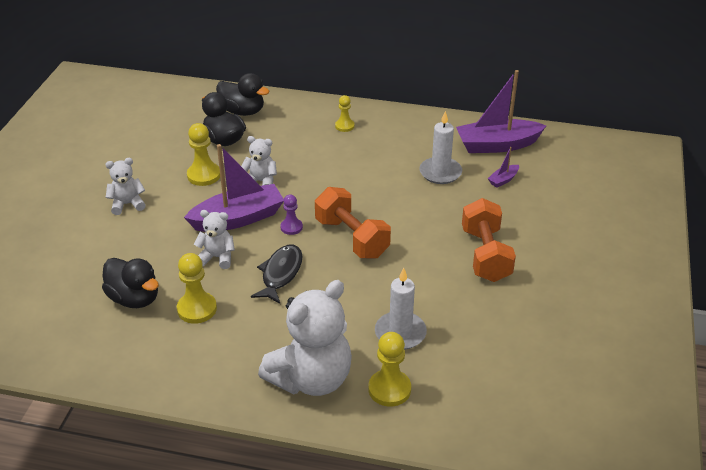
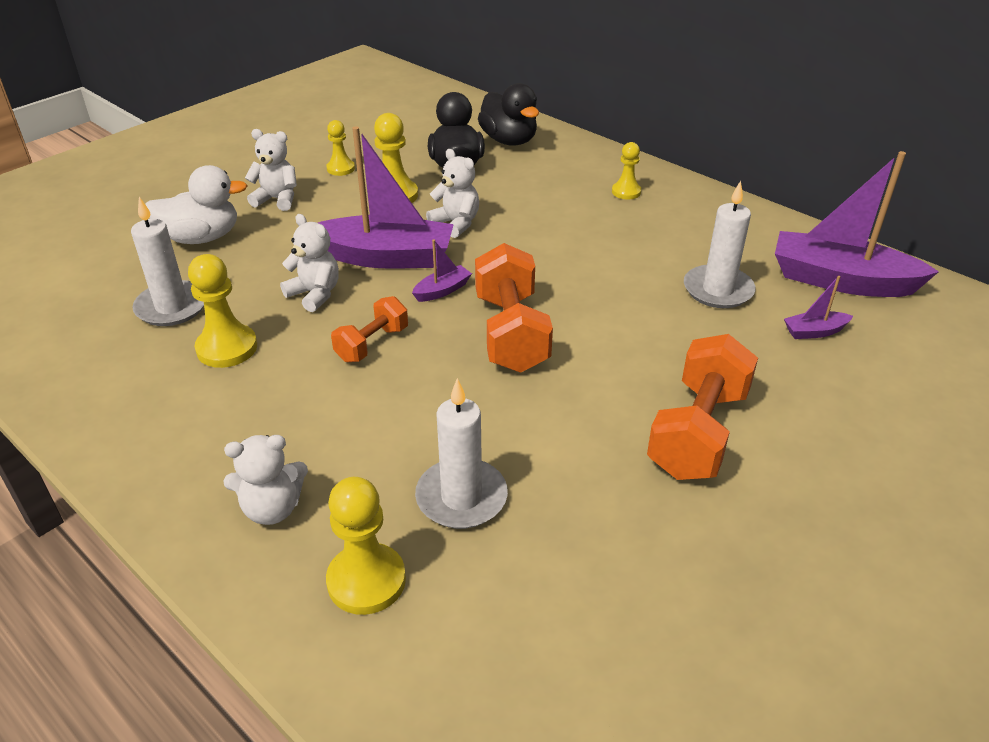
camera: 30 degrees right, 0 degrees up
(104, 248) = (202, 238): none -> white duck
(134, 298) = (172, 307): black duck -> white candle
(148, 168) = (341, 168): none -> yellow pawn
(280, 274) = (372, 344): black fish -> orange dumbbell
(291, 227) = (442, 290): purple pawn -> purple boat
(311, 379) = (272, 508): white teddy bear -> white teddy bear, size x0.50

